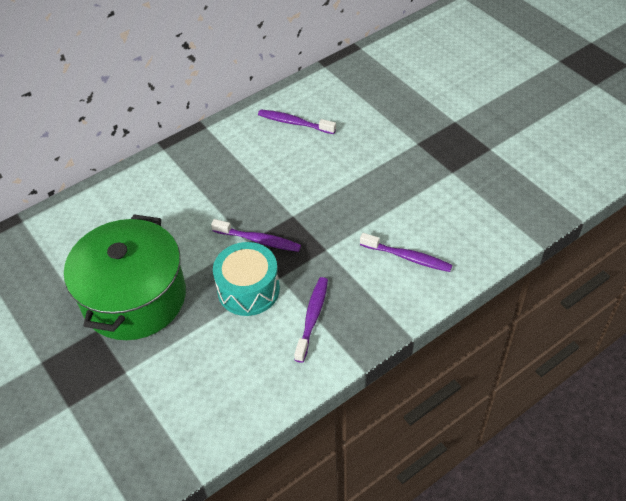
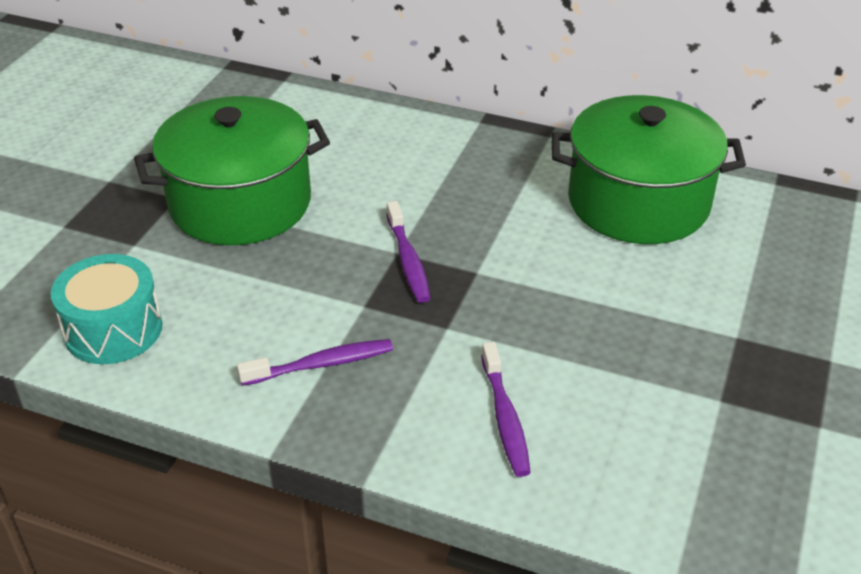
camera: 55 degrees right, 10 degrees down
(248, 289) = (322, 287): turquoise drum -> turquoise drum (113, 329)
(294, 123) = (638, 202): purple toothbrush -> green pot

